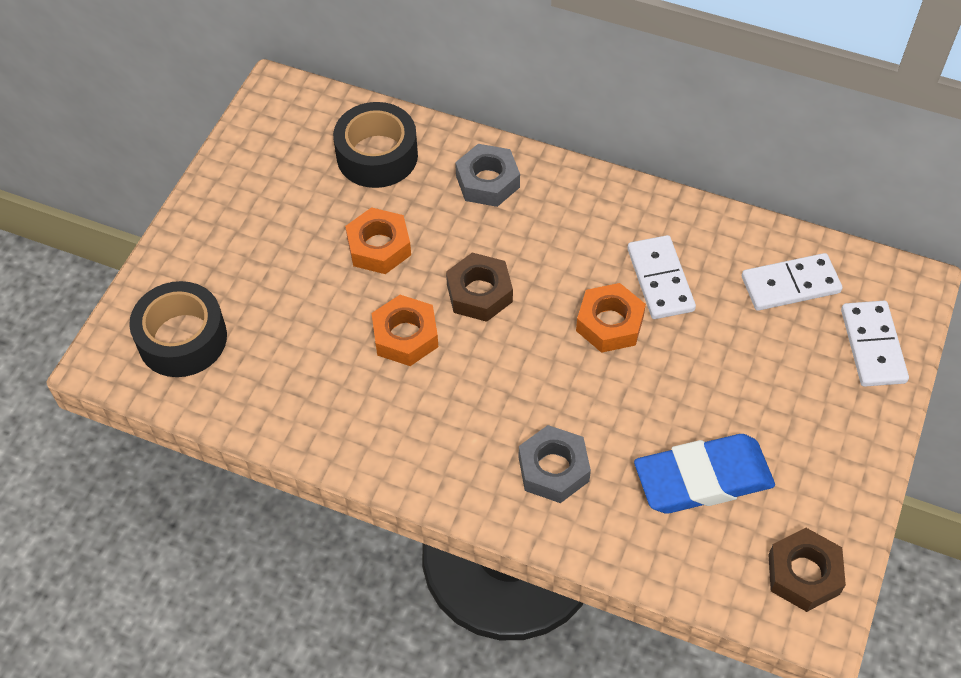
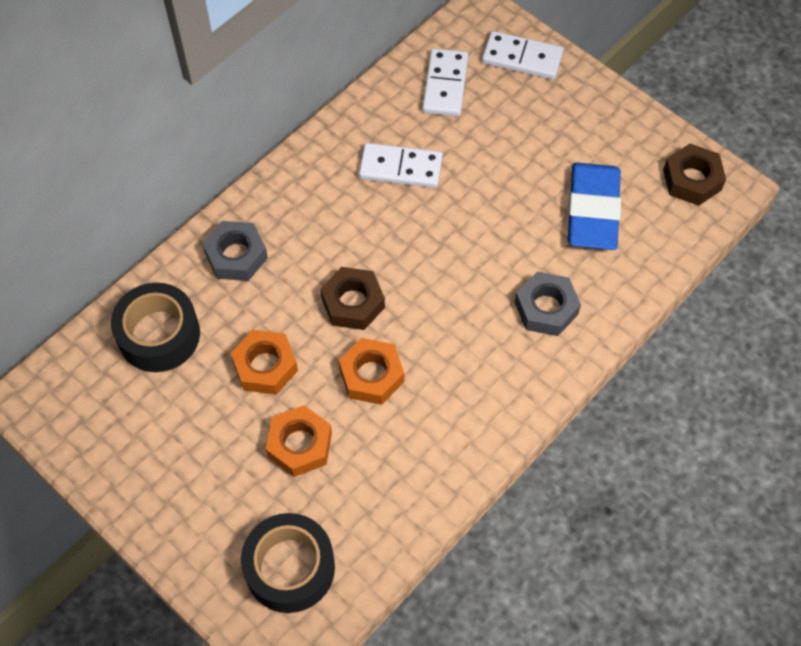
camera: 70 degrees left, 5 degrees up
(609, 323) = (427, 219): orange nut -> orange nut (299, 445)

